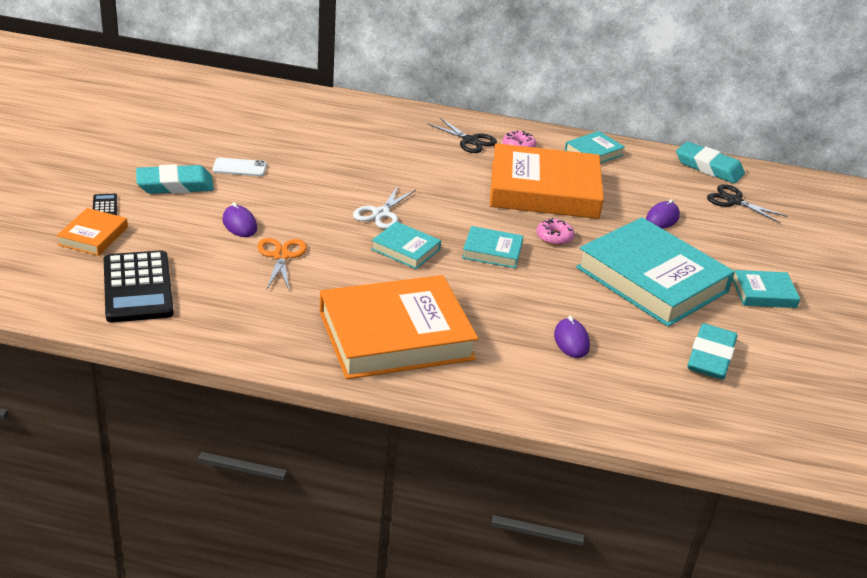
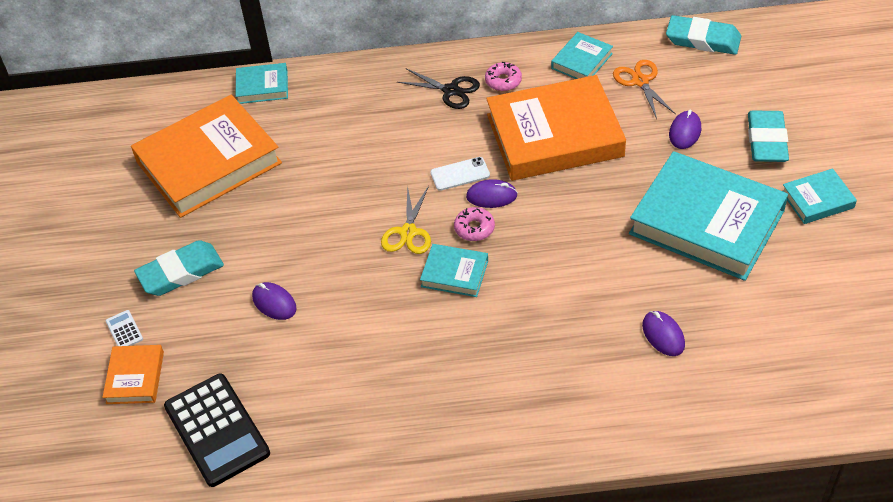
camera: 10 degrees left, 15 degrees up
(105, 206) = (124, 330): black calculator -> white calculator
(239, 167) = (234, 221): white phone -> white phone (460, 174)
(281, 256) = (337, 331): orange scissors -> orange scissors (640, 81)
(381, 213) = (408, 232): white scissors -> yellow scissors
(395, 335) = (496, 394): orange book -> orange book (208, 162)
(467, 211) = (491, 196): none -> purple mouse
(492, 251) = (539, 243): turquoise book -> turquoise book (262, 87)
(554, 237) = (591, 199): pink donut -> pink donut (474, 228)
(710, 357) = (798, 304): turquoise eraser -> turquoise eraser (766, 141)
(734, 201) = (744, 80): black scissors -> none

